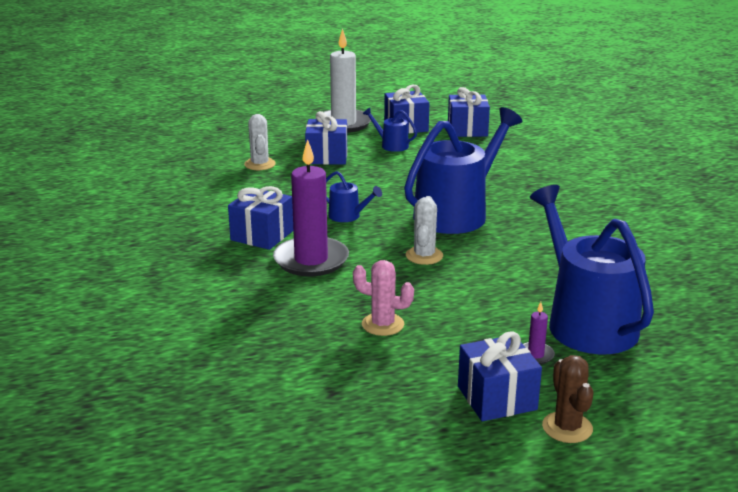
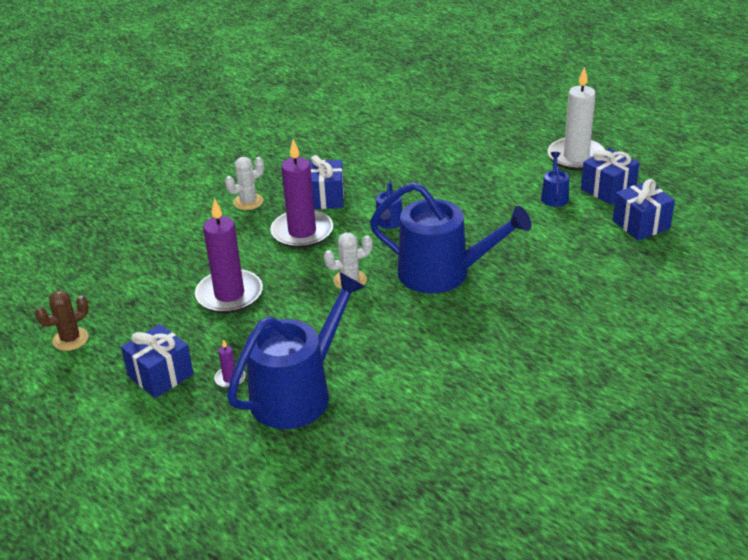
camera: 65 degrees right, 10 degrees up
(260, 164) = (446, 151): white cactus -> white cactus (248, 202)
(327, 156) = (494, 174): blue gift -> none
(382, 324) = (229, 295): pink cactus -> purple candle
(567, 427) = (139, 418): brown cactus -> brown cactus (70, 339)

